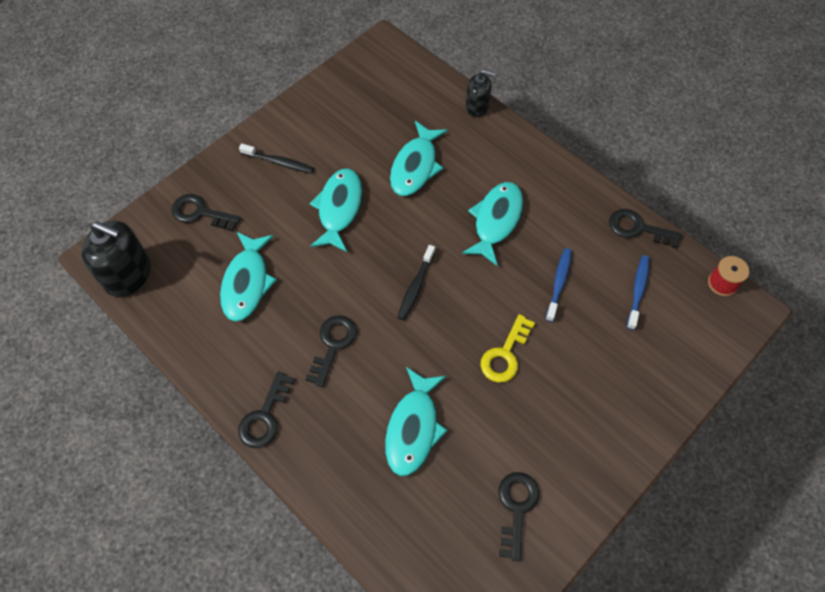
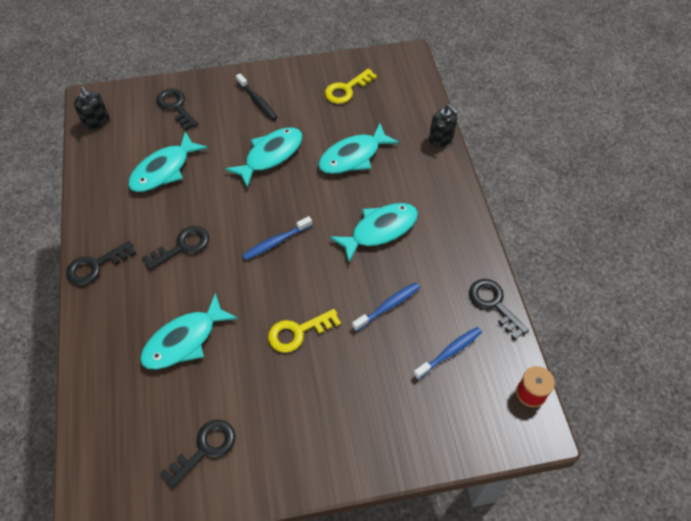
camera: 35 degrees right, 5 degrees down
(128, 274) = (96, 121): black soap dispenser -> black soap dispenser, size x0.59
(354, 105) = (346, 89): none -> yellow key
(415, 287) = (276, 242): black toothbrush -> blue toothbrush

